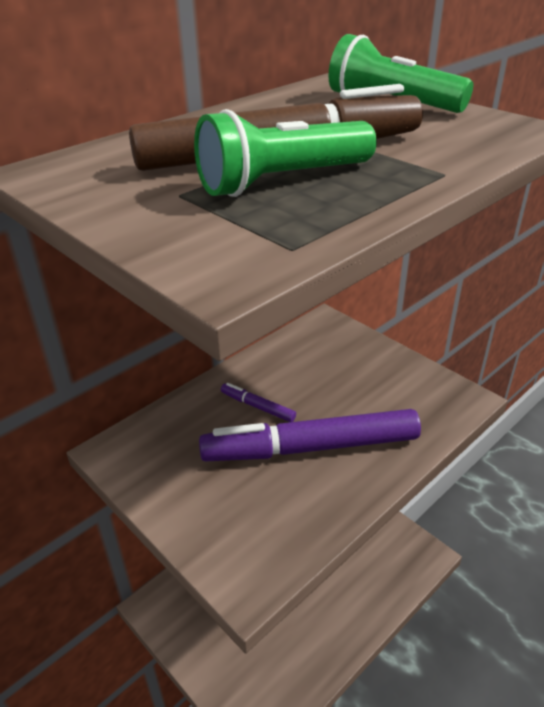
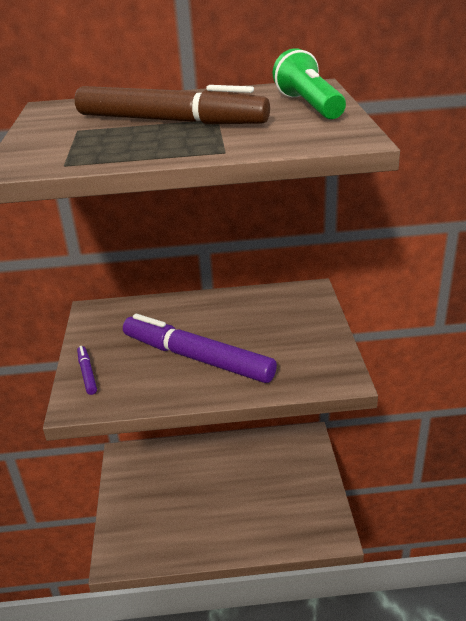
camera: 40 degrees right, 5 degrees down
(257, 407) = (197, 322): purple marker -> purple marker (87, 373)
(282, 181) = (134, 135): green flashlight -> none

